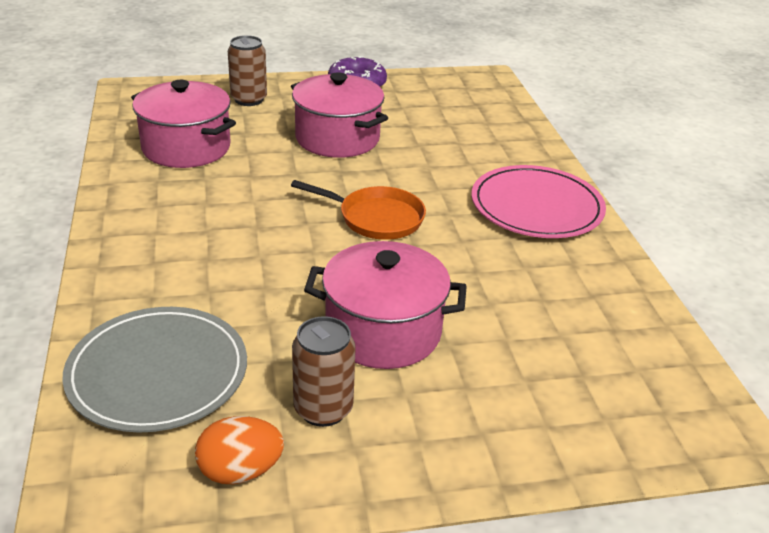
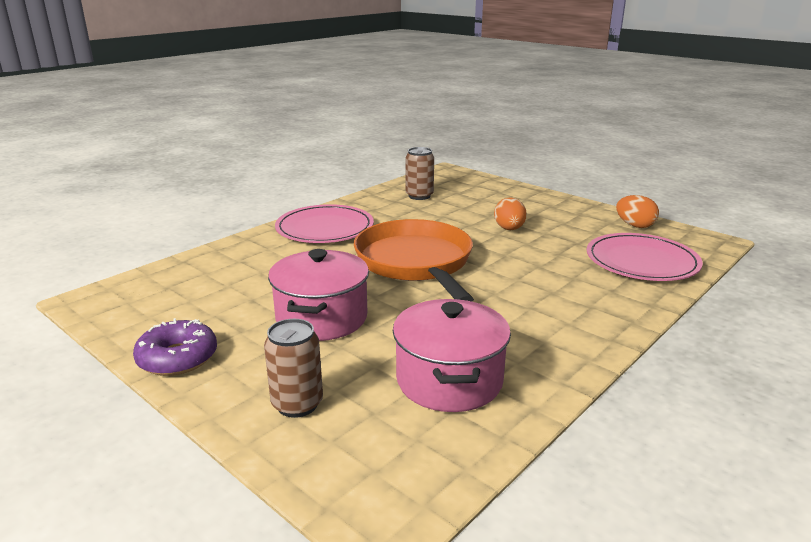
camera: 125 degrees left, 10 degrees down
(158, 373) = (641, 261): grey plate -> pink plate
(323, 409) = (577, 224): brown can -> brown can (419, 196)
(376, 218) = (416, 263): orange pan -> orange pan, size x1.78
(383, 331) = (509, 229): pink pot -> orange egg

